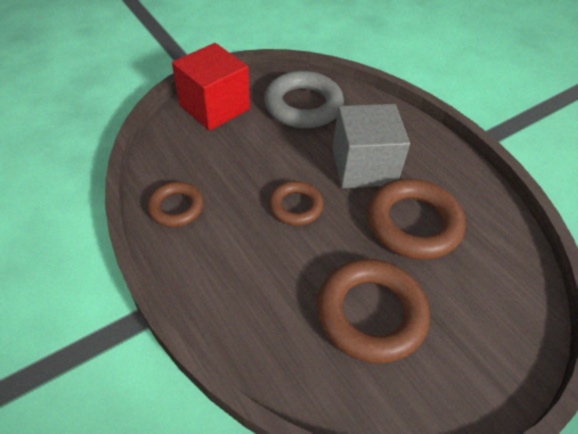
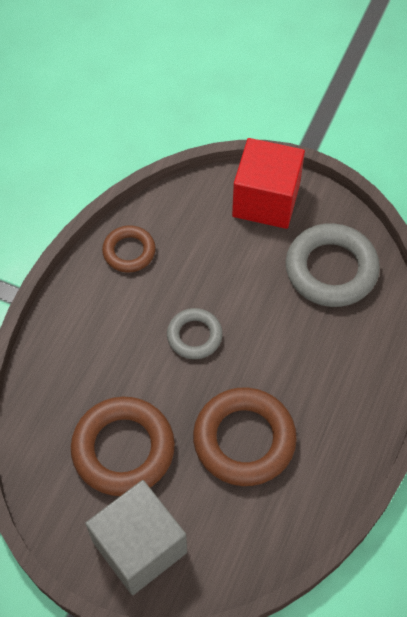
camera: 60 degrees right, 10 degrees up
(295, 206) = (194, 336): brown ring -> grey ring
(363, 166) = (286, 365): grey cube -> grey cube (139, 547)

